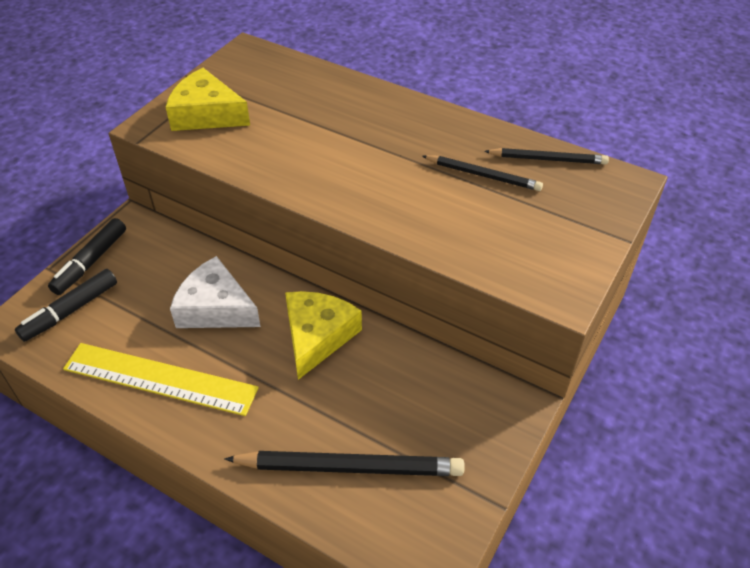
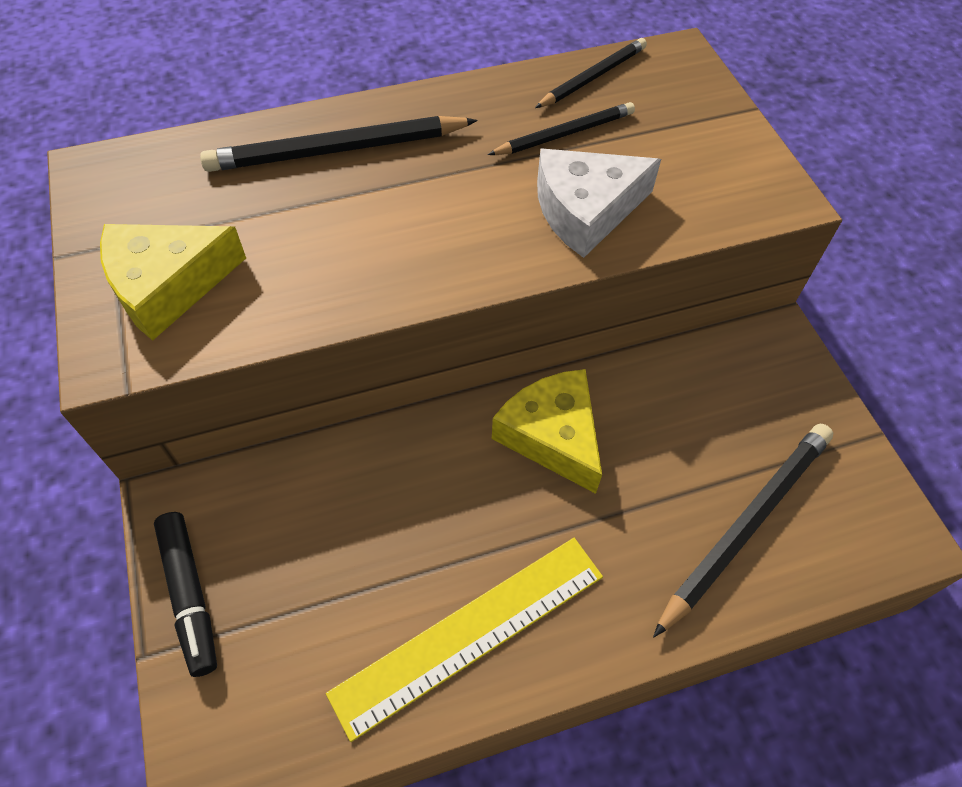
camera: 50 degrees left, 10 degrees up
(70, 311) = (253, 673): black marker -> none
(215, 308) = (416, 504): white cheese -> white cheese (586, 210)
(356, 107) = (337, 150): none -> black pencil

